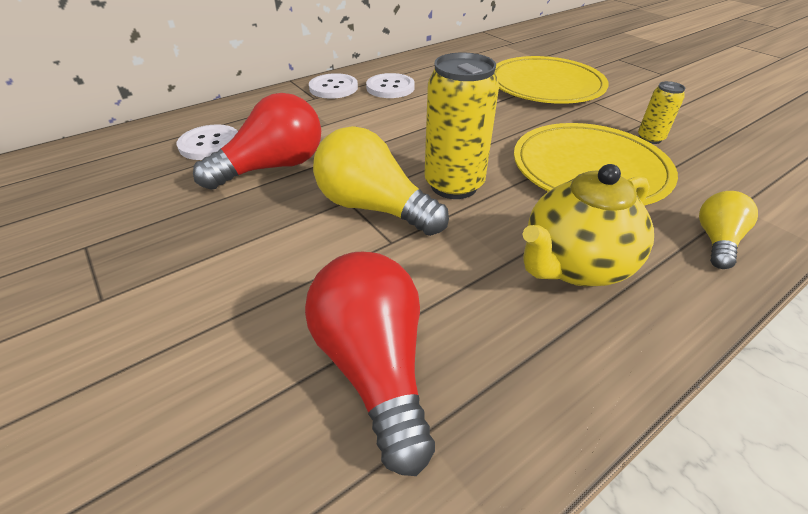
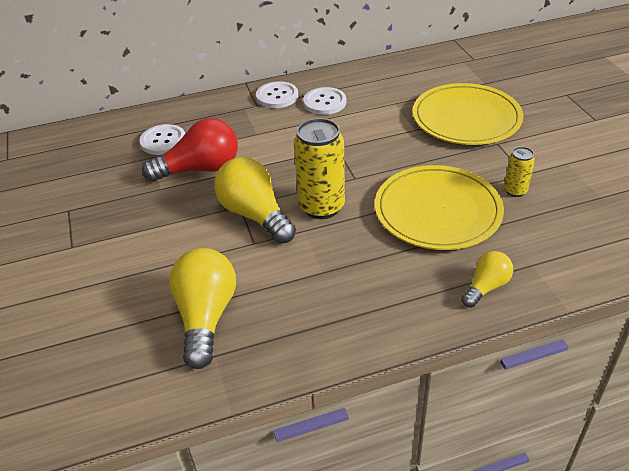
camera: 20 degrees right, 0 degrees up
(374, 366) = (206, 316): red light bulb -> yellow light bulb
(574, 265) = (366, 283): yellow teapot -> none

